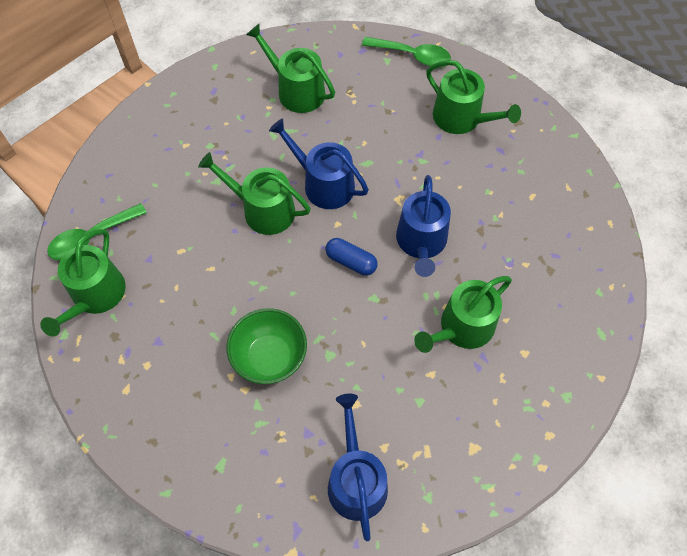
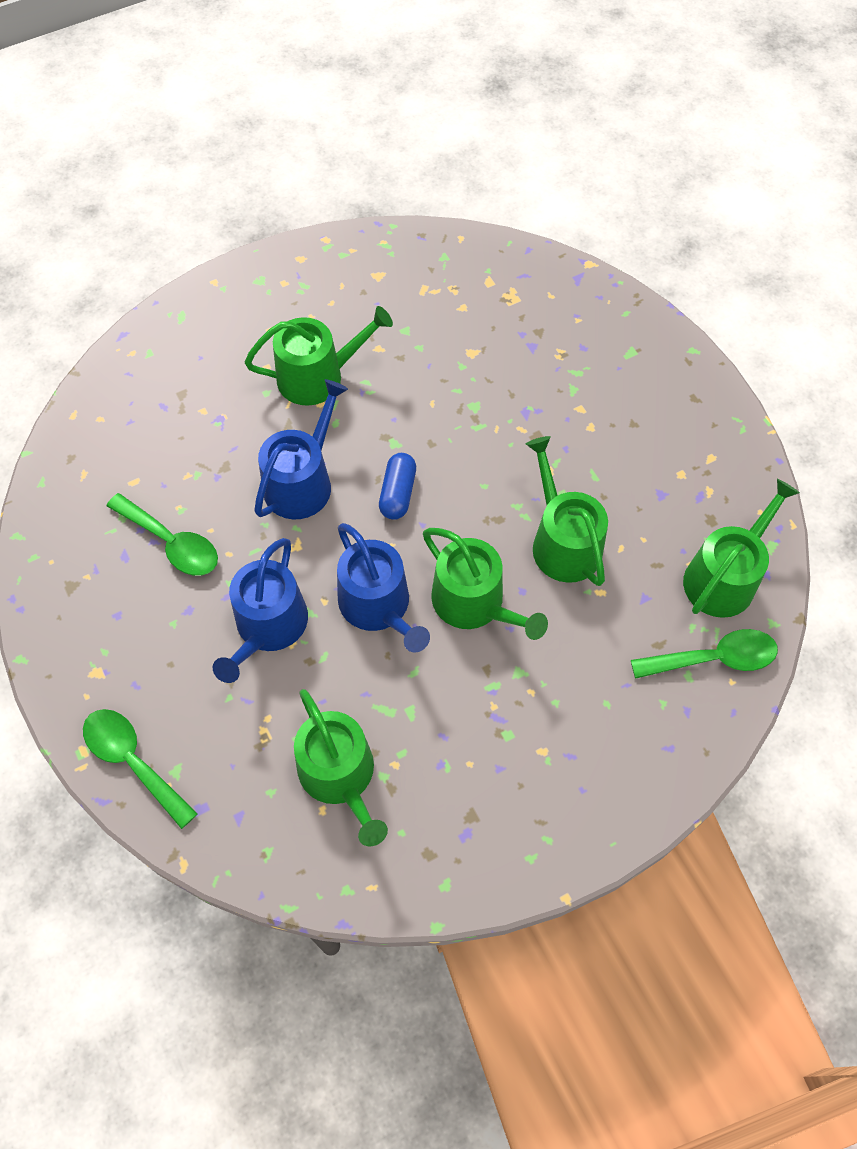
camera: 155 degrees left, 0 degrees up
(270, 357) = (540, 428): green bowl -> none
(351, 261) = (398, 493): blue capsule -> blue capsule turned 45 degrees clockwise
(356, 480) = (504, 293): blue watering can -> blue watering can (268, 627)
(462, 118) = (139, 623): green watering can -> green watering can (562, 542)
(478, 169) = (171, 543): none -> green spoon

